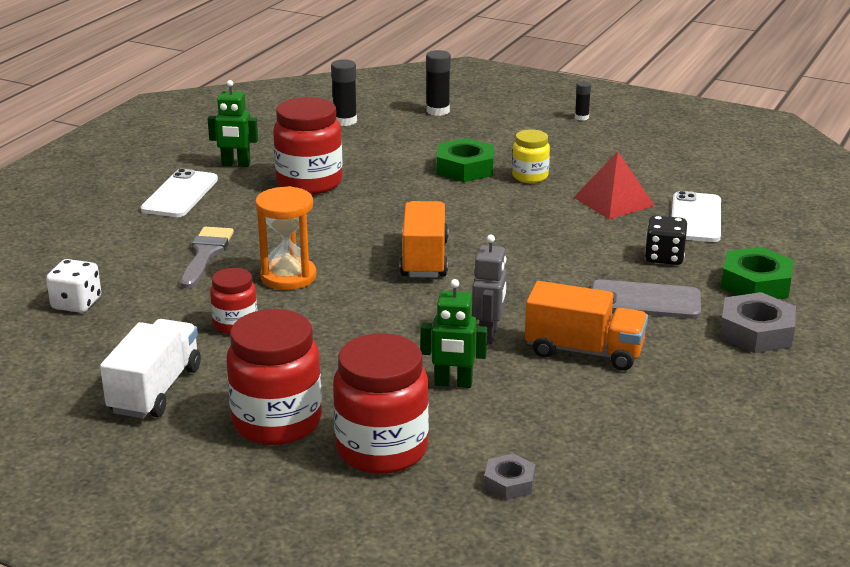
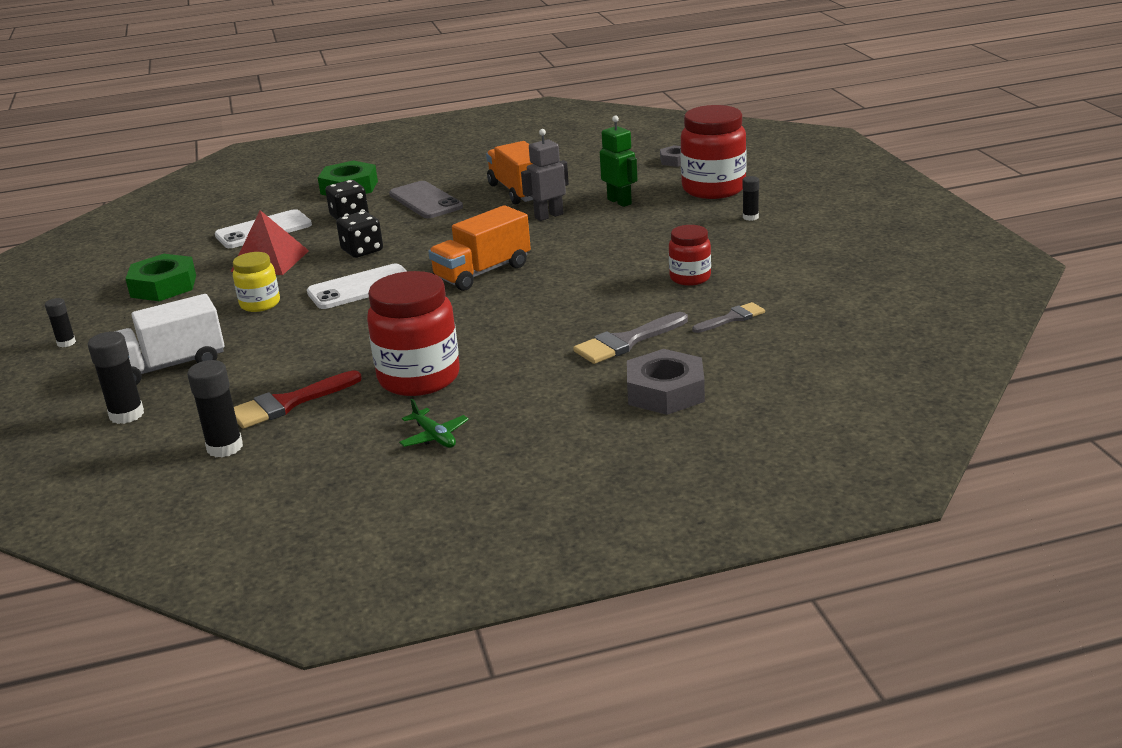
camera: 130 degrees left, 0 degrees up
(76, 303) = (789, 339): white dice -> none
(146, 303) = (732, 318): none -> grey brush
(155, 390) = (802, 257): white truck -> white truck (169, 366)
(180, 194) = (548, 420): white phone -> white phone (361, 288)
(236, 164) = (434, 437): green robot -> green plane
(277, 422) = (750, 217): red jar -> black glue stick
(288, 277) = (597, 297): orange hourglass -> none
(360, 145) = (288, 403): none -> red brush
(465, 168) = (278, 334): green nut -> green nut (163, 286)
(567, 236) = (362, 250): none -> black dice
(756, 332) = (417, 170): grey nut -> grey nut (665, 392)

